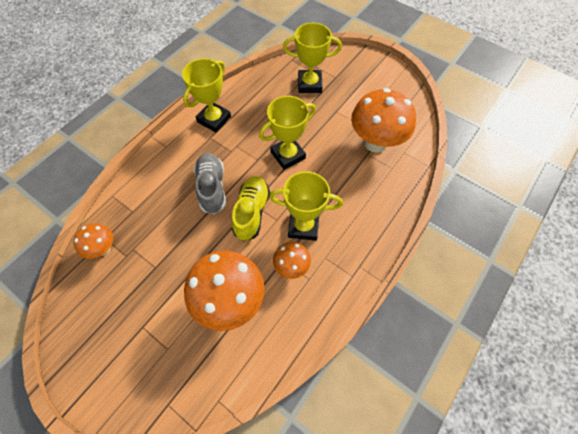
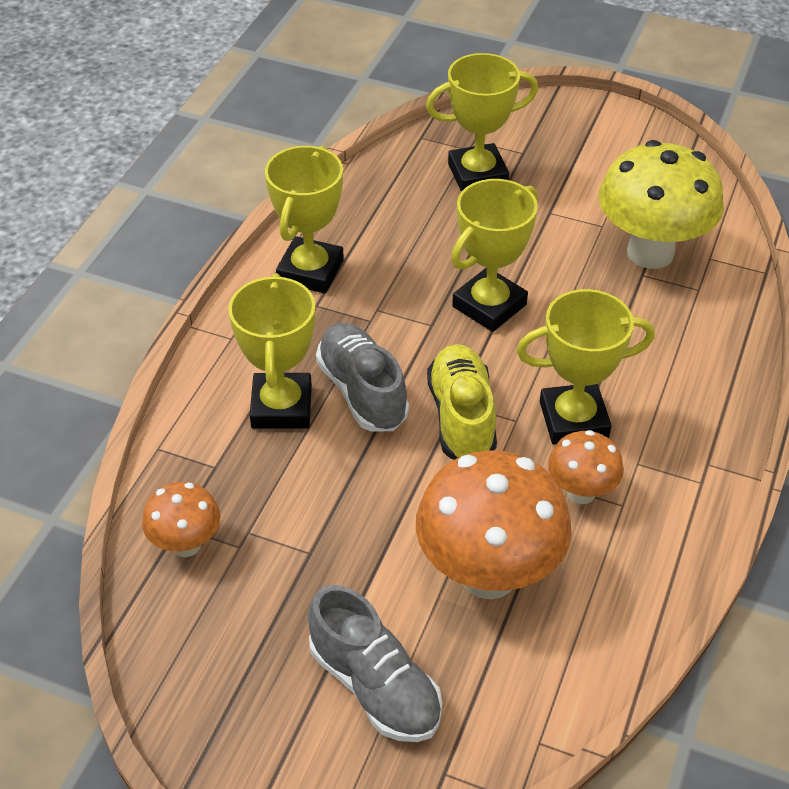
camera: 15 degrees left, 15 degrees down
(155, 347) = (375, 685): none -> grey shoe
(173, 187) = (281, 407): none -> yellow trophy
(375, 143) = (650, 252): orange mushroom -> yellow mushroom

